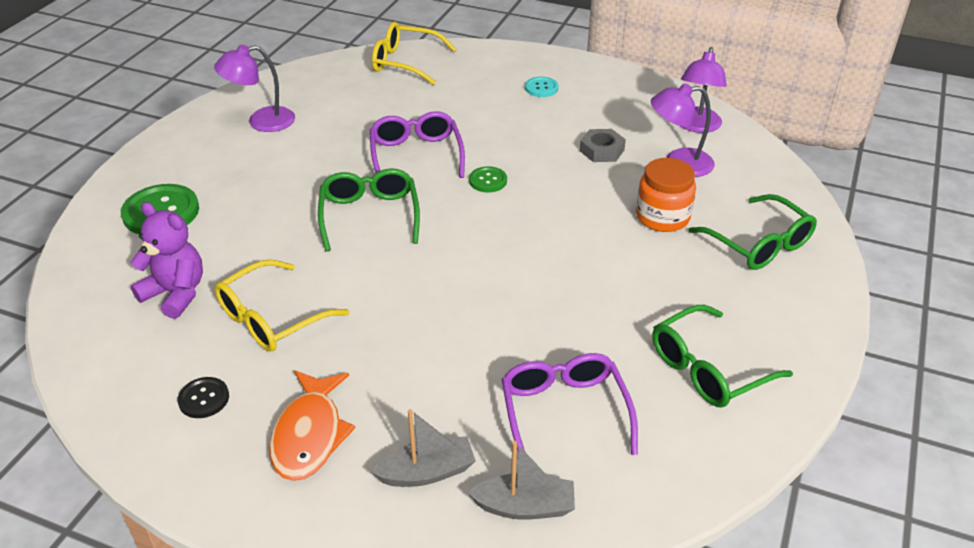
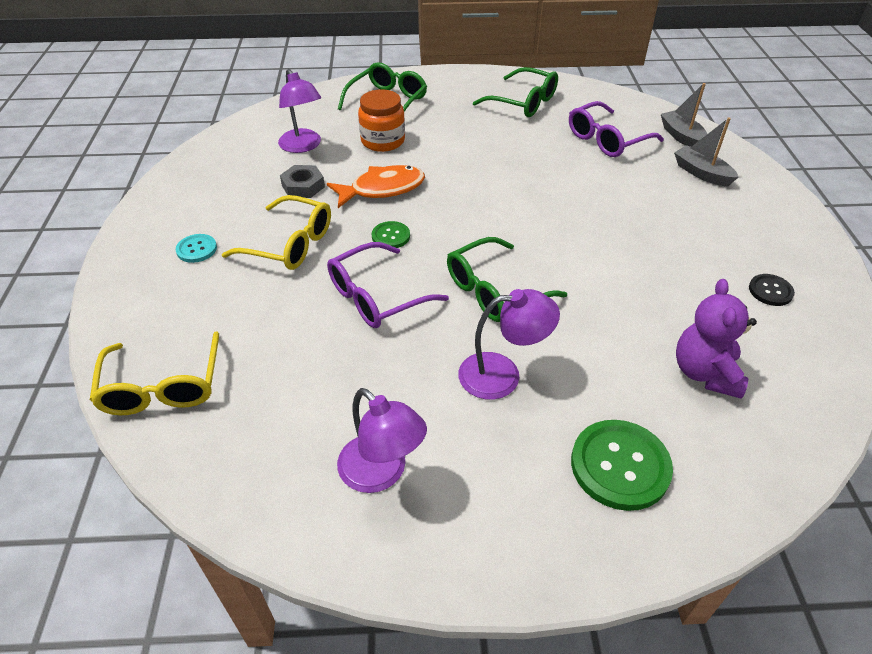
camera: 115 degrees left, 5 degrees up
(271, 318) = (666, 294): yellow glasses -> yellow glasses (290, 244)
(309, 434) = (734, 227): orange fish -> orange fish (382, 189)
(696, 126) = (237, 147): purple lamp -> purple lamp (502, 374)

